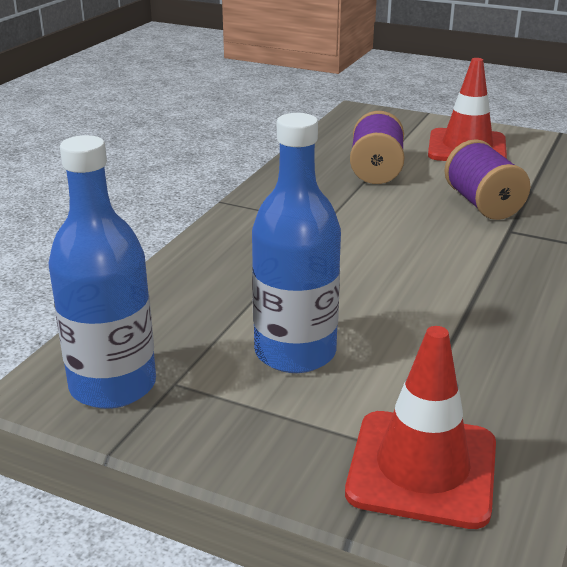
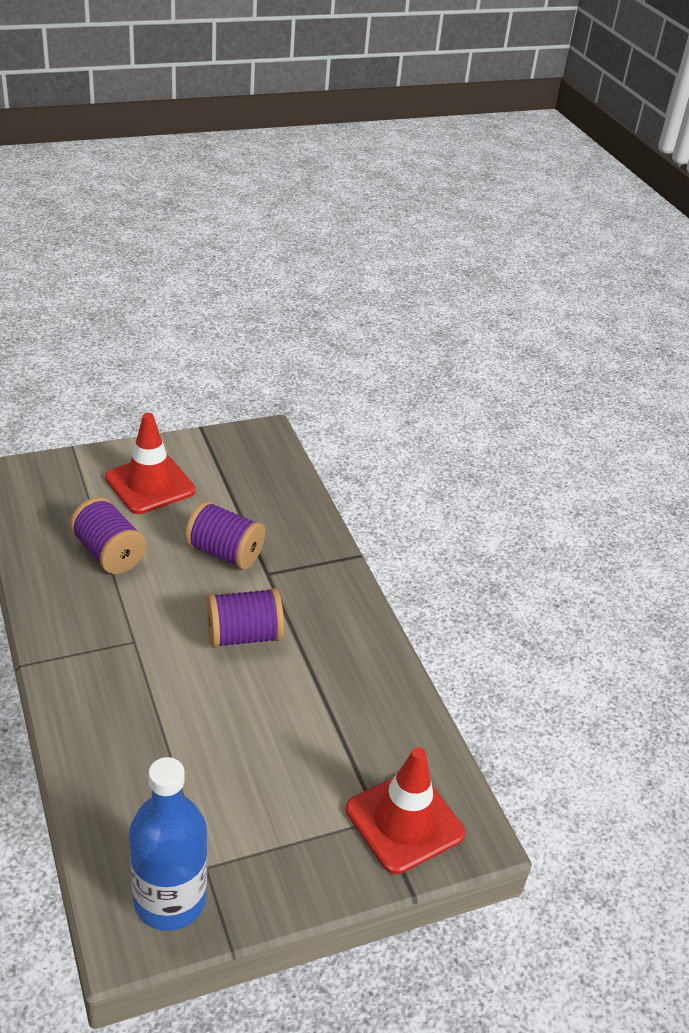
camera: 50 degrees left, 10 degrees up
(295, 352) = (251, 785): blue bottle -> none
(429, 257) = (244, 635): none -> purple spool

